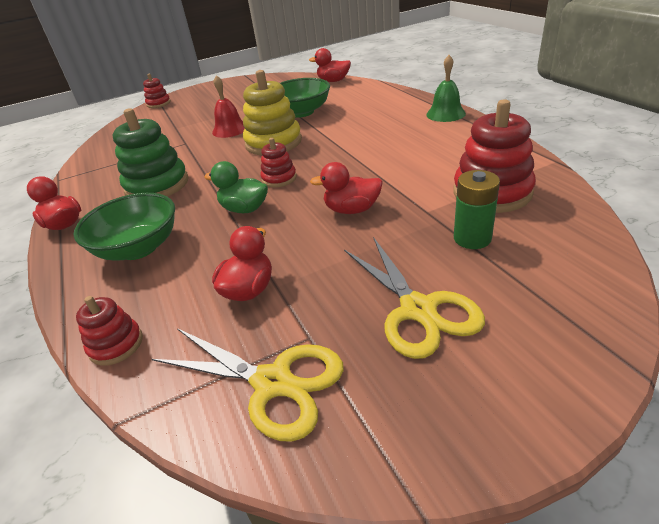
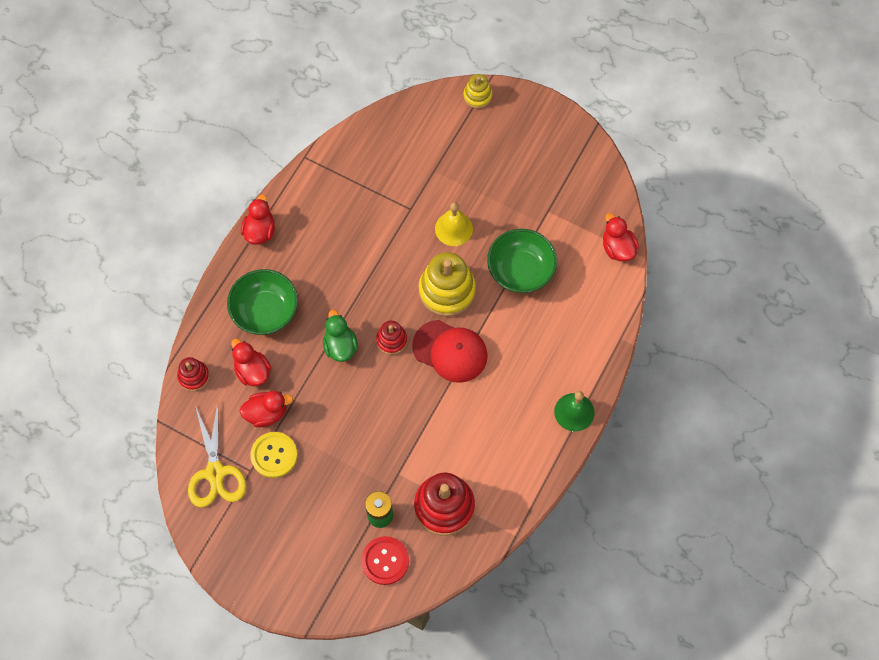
camera: 50 degrees right, 30 degrees up
(157, 185) = (337, 250): green stacking toy -> none
(158, 103) = (477, 96): red stacking toy -> yellow stacking toy
(230, 129) = (453, 228): red bell -> yellow bell
(310, 304) = (274, 455): none -> yellow button
(328, 153) = (450, 351): none -> red cap
(352, 210) = (375, 422): red duck -> red duck (252, 371)
(418, 309) = (299, 514): yellow scissors -> none
(542, 252) = (385, 561): none -> red button

